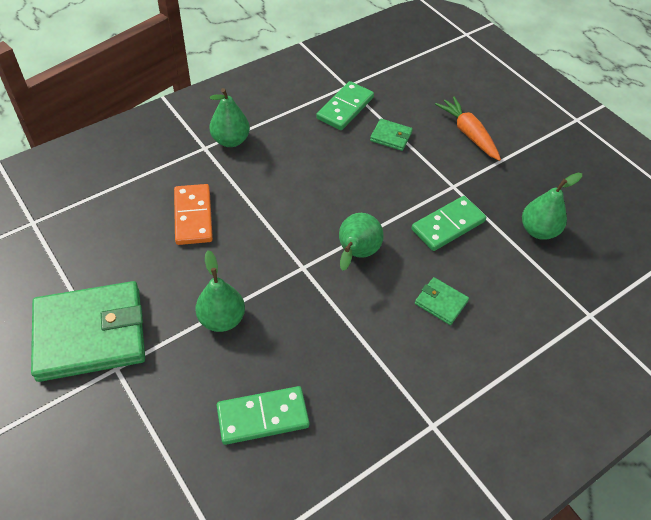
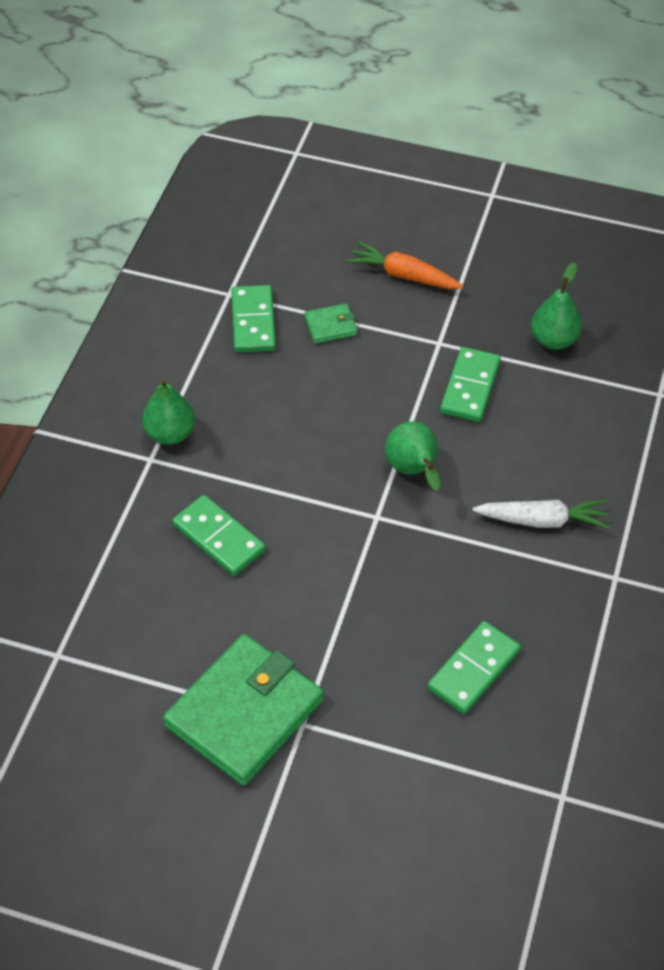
camera: 35 degrees left, 0 degrees up
(193, 216) = (219, 538): orange domino -> green domino
(222, 319) = (352, 614): green pear -> none
(415, 346) = (542, 520): none -> white carrot
(441, 302) = (529, 466): green wallet -> none

